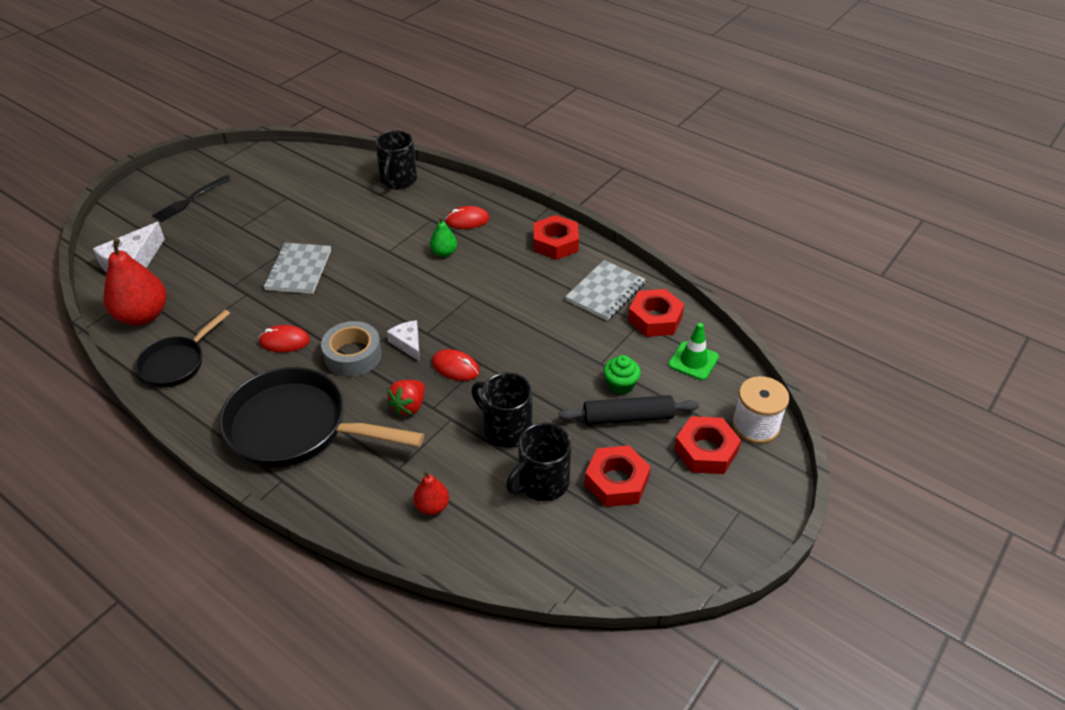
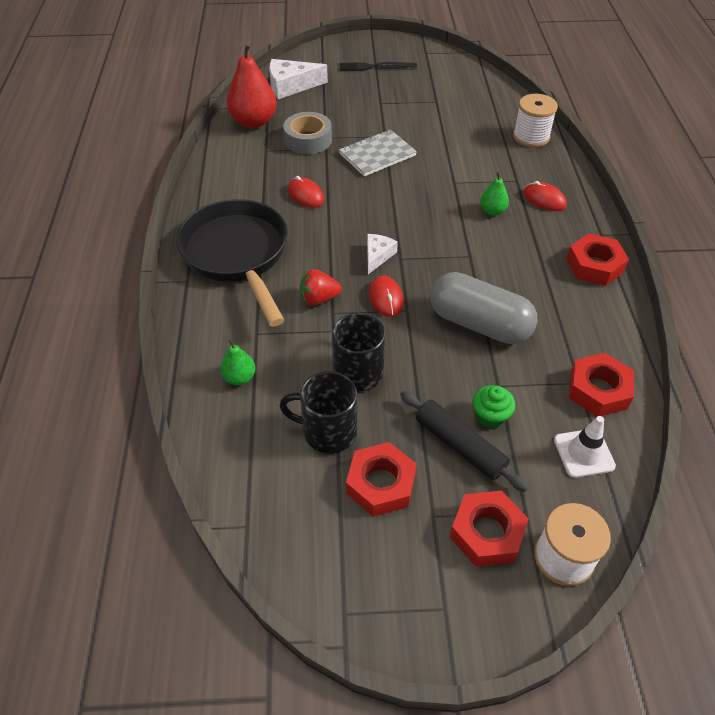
camera: 50 degrees right, 5 degrees up
(177, 363) = (232, 163): black pan -> none
(353, 355) = (332, 236): grey tape -> grey tape (308, 140)
(398, 180) = (531, 137): black mug -> white spool
(432, 506) = (240, 377): red pear -> green pear
(538, 334) = (479, 324): none -> grey capsule
(605, 292) = (583, 335): grey notebook -> none
(693, 361) = (584, 453): green traffic cone -> white traffic cone

